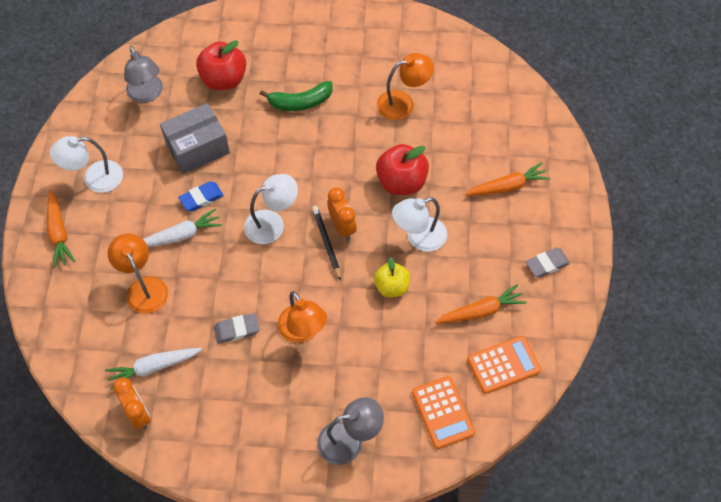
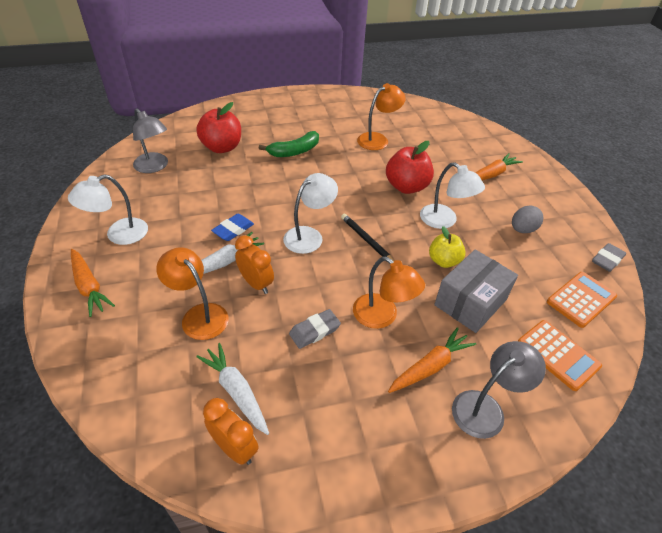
camera: 20 degrees left, 15 degrees down
(153, 367) = (236, 391): white carrot -> white carrot turned 90 degrees clockwise
(197, 148) = (215, 195): grey box -> grey box (470, 302)
(342, 227) = (374, 226): orange clock -> orange clock (256, 283)
(419, 238) = (444, 221): white lamp -> white lamp turned 90 degrees counterclockwise
(481, 311) = (532, 262): orange carrot -> orange carrot (430, 366)
(496, 269) = (522, 229): none -> grey egg
(547, 264) = (559, 218): grey eraser -> grey eraser (607, 260)

